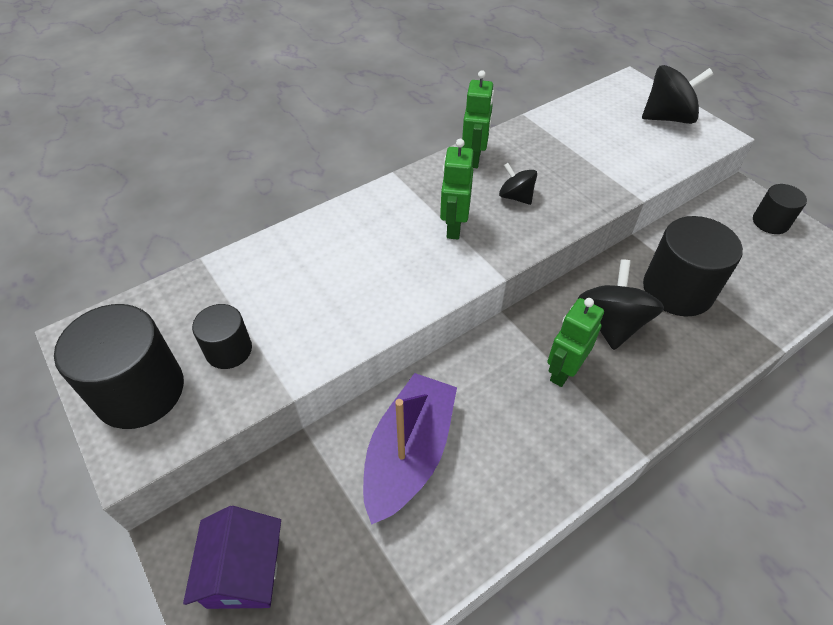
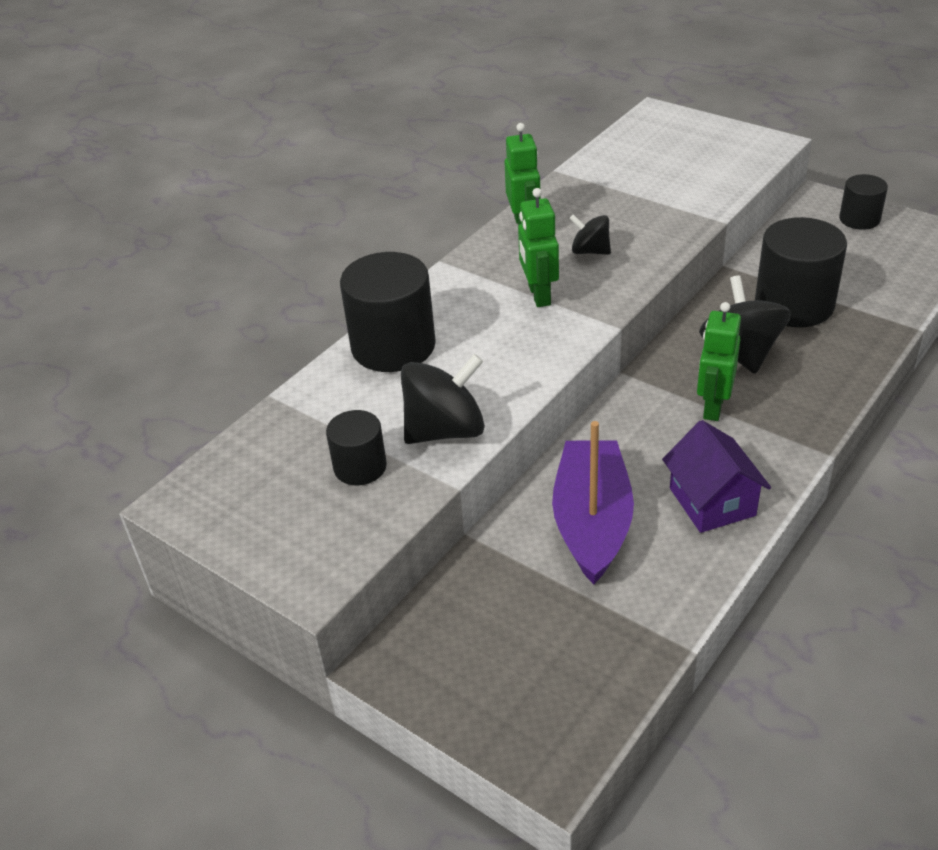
camera: 15 degrees left, 10 degrees down
(140, 391) = (285, 528): black cylinder -> black cylinder (393, 346)
(244, 571) = (476, 669): purple house -> purple house (712, 502)
(667, 118) = (713, 139): black spinning top -> black spinning top (445, 430)

